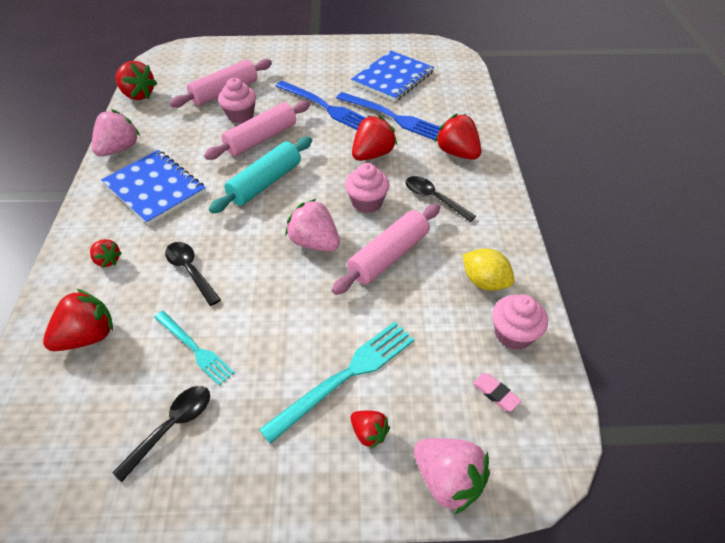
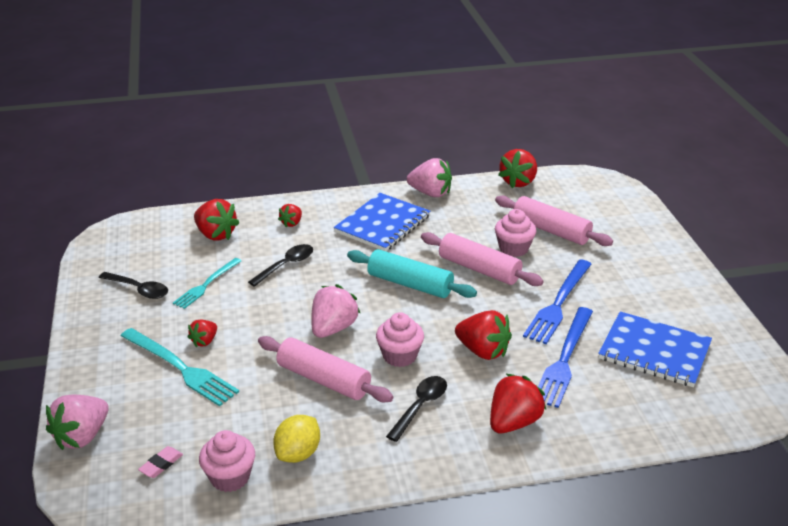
camera: 80 degrees right, 15 degrees down
(369, 433) = (127, 387): red strawberry -> red strawberry (204, 341)

